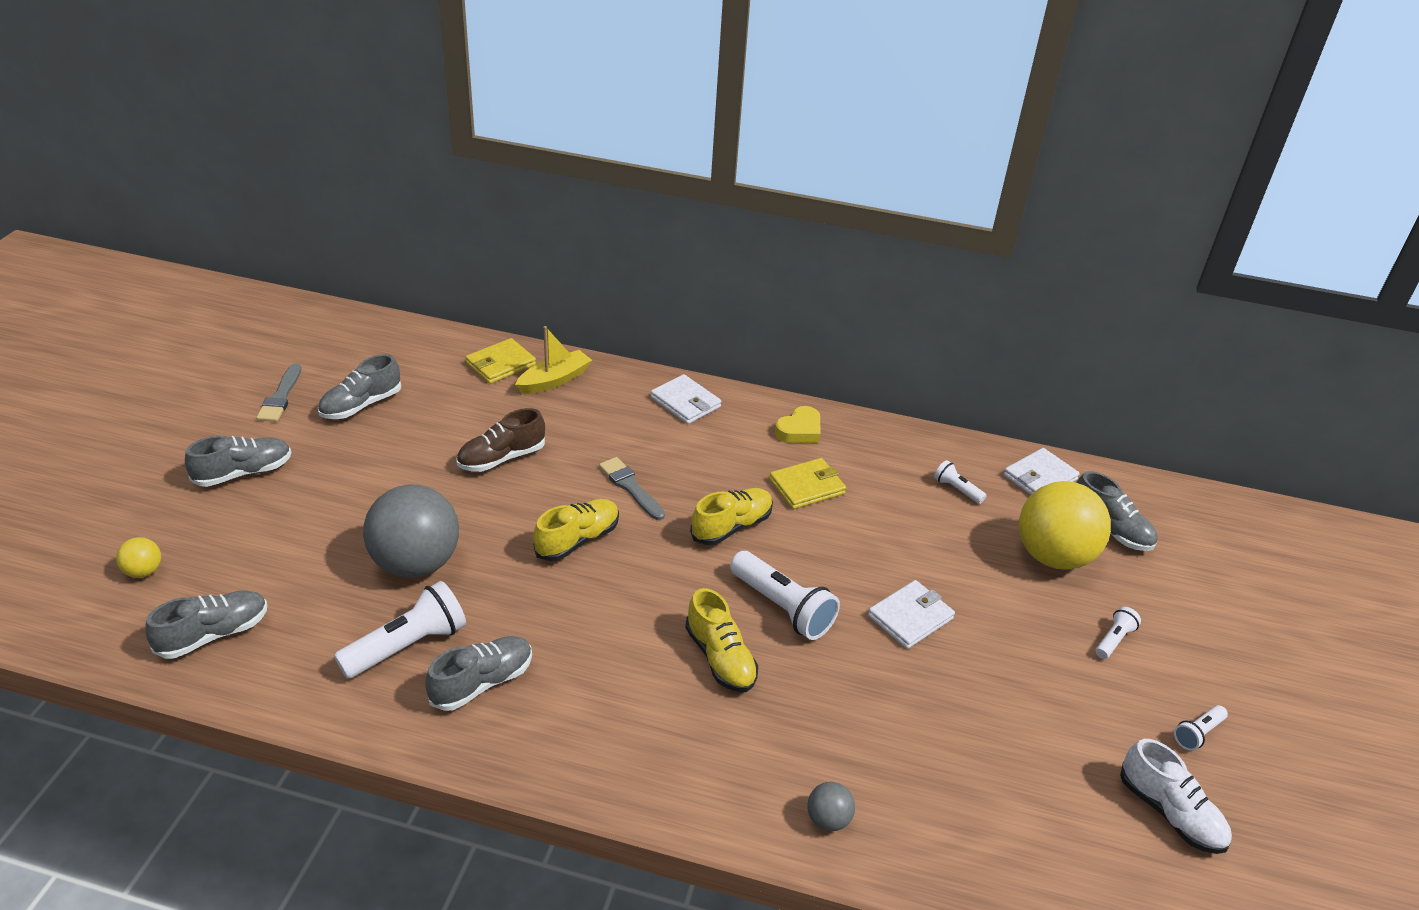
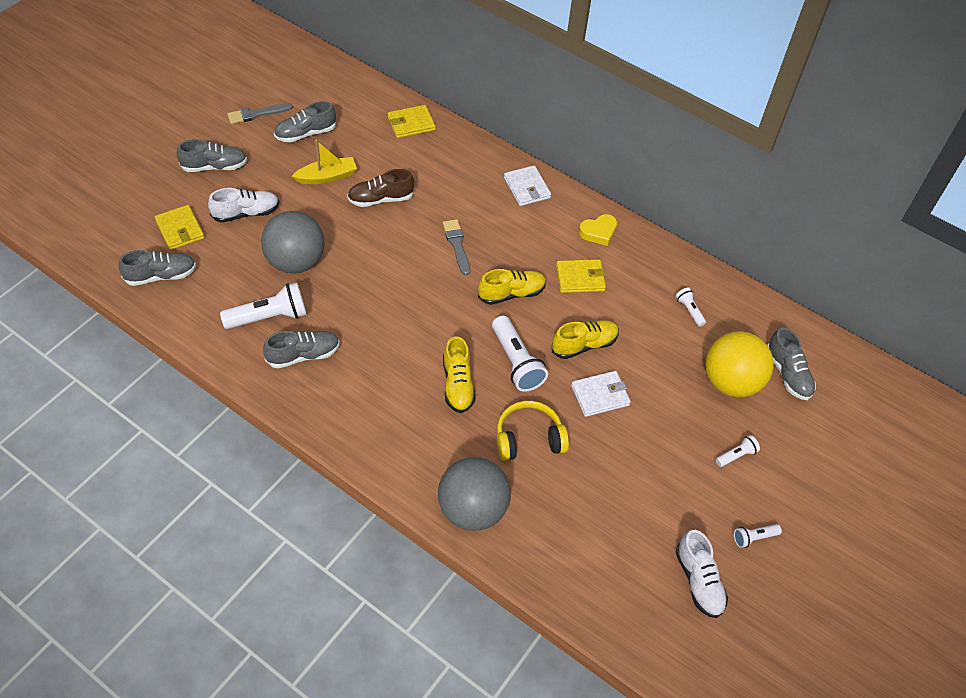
camera: 20 degrees right, 15 degrees up
(143, 571) = (135, 221): yellow ball -> none
(221, 565) = (180, 229): none -> yellow wallet
(280, 397) = (257, 114): grey brush -> grey brush turned 45 degrees clockwise
(315, 520) = (246, 213): none -> white shoe
(554, 380) = (442, 146): yellow boat -> yellow boat (327, 177)
(577, 540) = (404, 274): yellow shoe -> yellow shoe (584, 345)
(828, 819) = (472, 509): grey ball -> grey ball, size x2.32
(851, 699) = (528, 438): none -> yellow headphones
(1040, 477) = (759, 319): white wallet -> none

